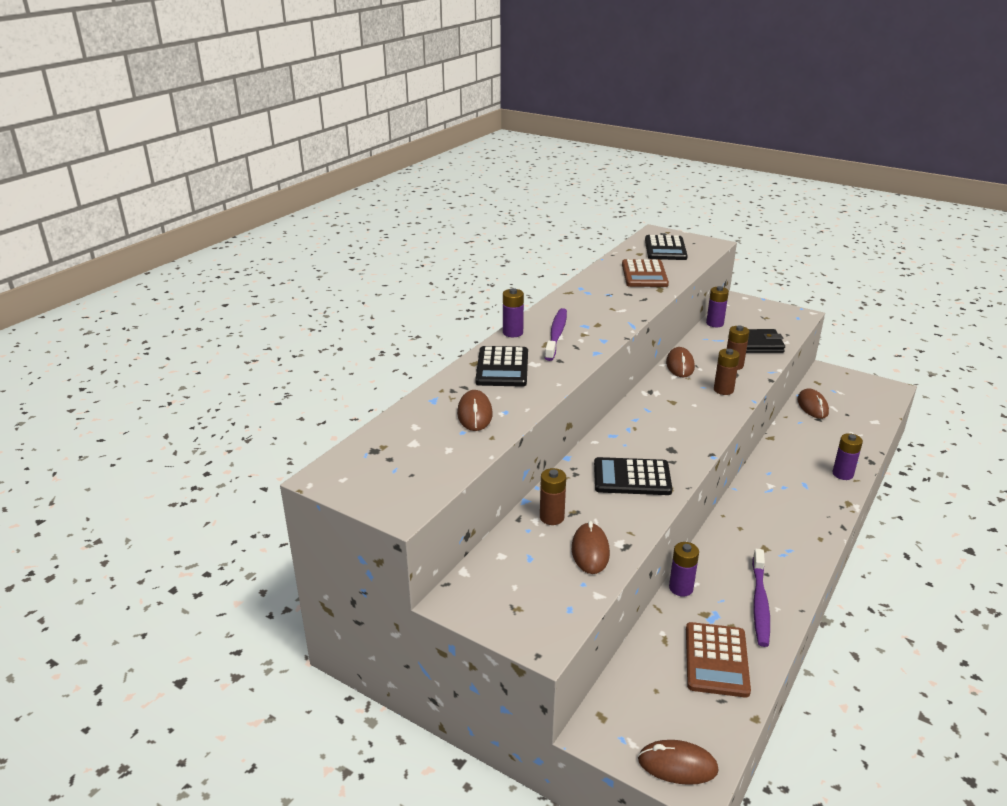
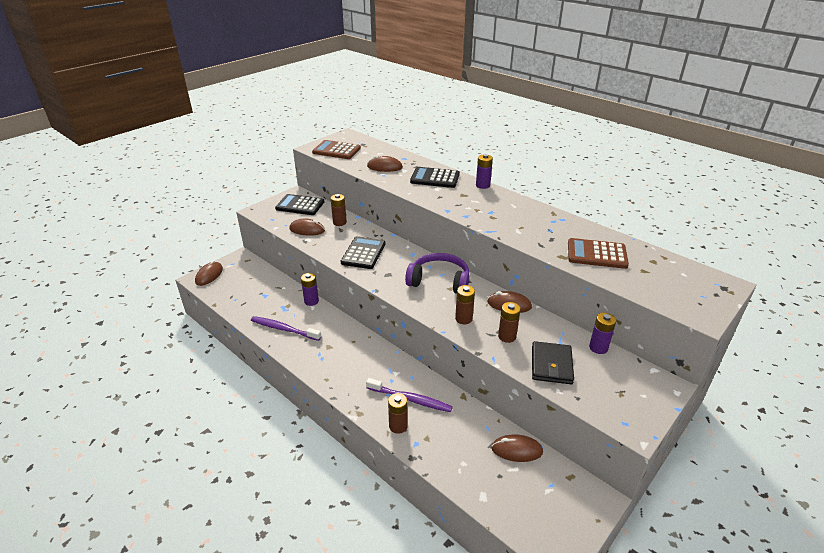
camera: 100 degrees right, 5 degrees up
(556, 335) = (477, 199): purple toothbrush -> purple toothbrush (410, 399)
(663, 410) = (439, 281): none -> purple headphones
(665, 249) = (672, 279): black calculator -> black calculator (300, 205)
(716, 660) = (255, 301): brown calculator -> brown calculator (336, 150)
(842, 474) = (398, 426): purple battery -> brown battery

